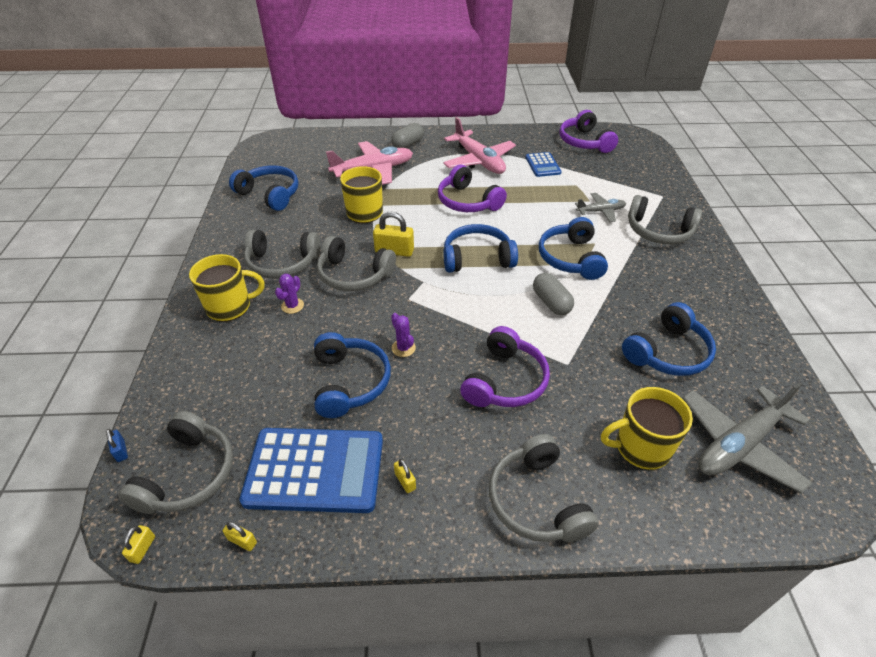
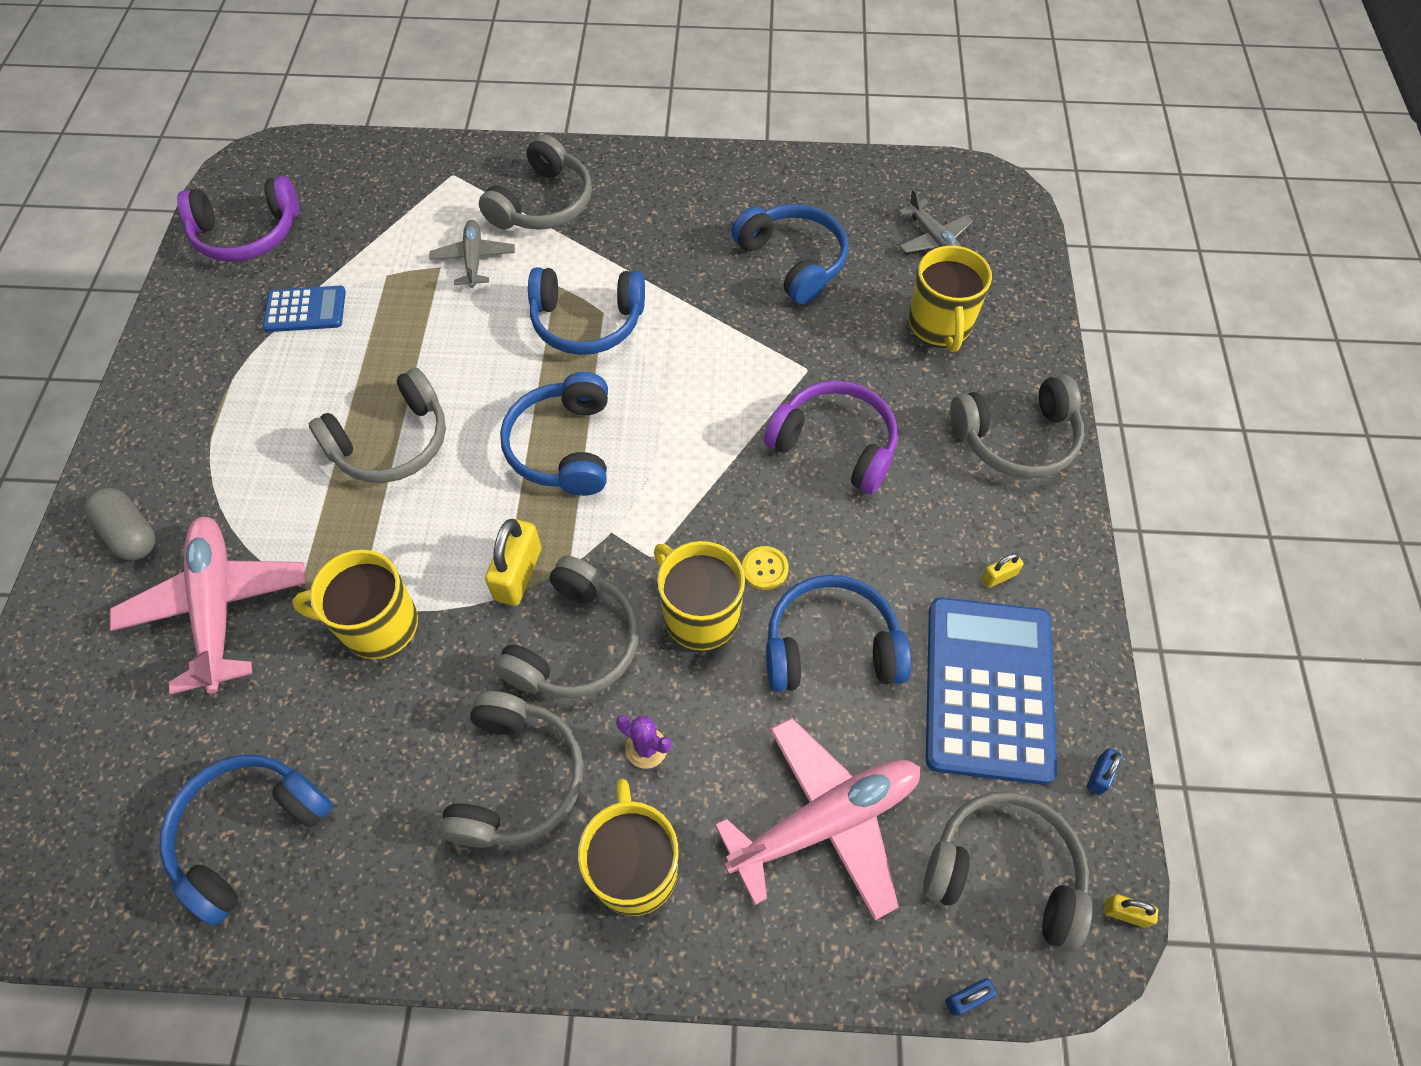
camera: 85 degrees left, 15 degrees up
(242, 541) = (1099, 775): yellow padlock -> blue padlock
(371, 321) = (699, 615): none -> yellow mug
(403, 348) = (765, 569): purple cactus -> yellow button
(468, 201) = (391, 442): purple headphones -> grey headphones
(479, 161) = (253, 408): pink plane -> pink plane (825, 821)
(551, 302) = (685, 365): grey capsule -> none
(739, 444) = (934, 239): grey plane -> grey plane, size x0.55

